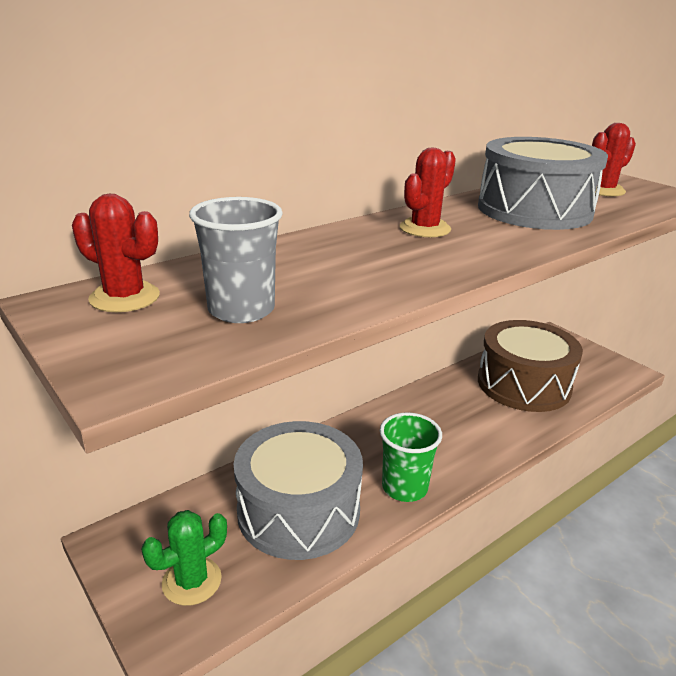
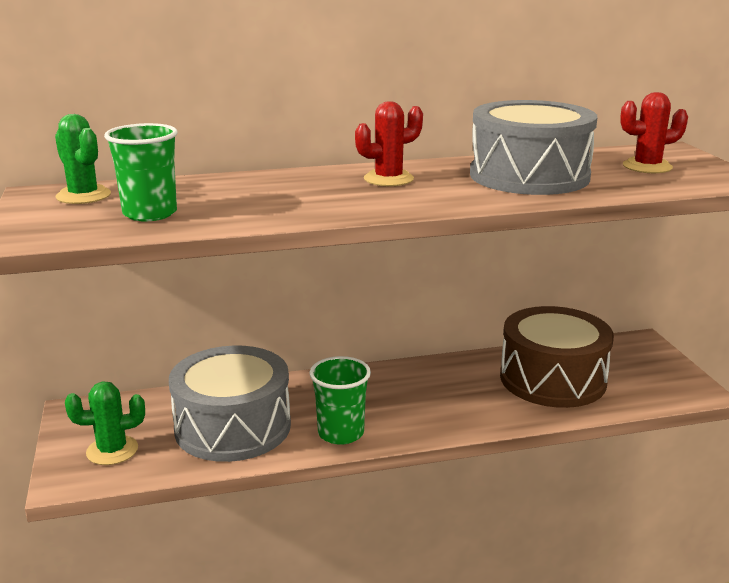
camera: 25 degrees right, 5 degrees down
(124, 297) = (83, 196): red cactus -> green cactus
(241, 310) = (150, 213): grey cup -> green cup

